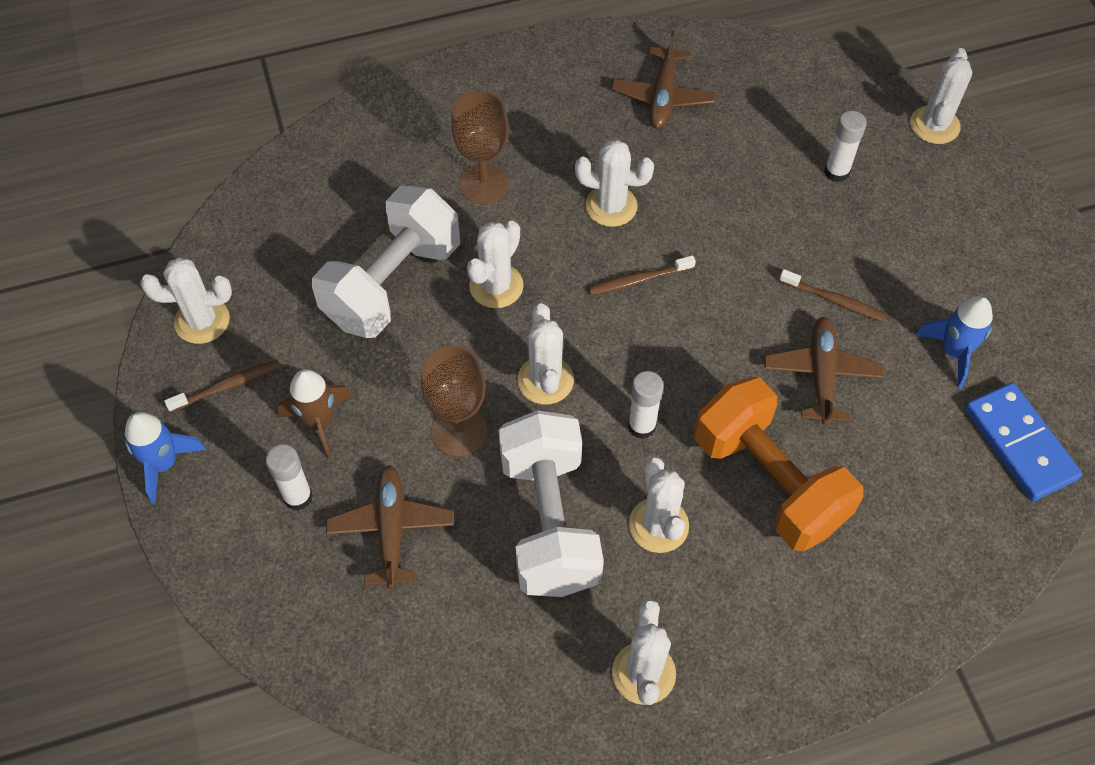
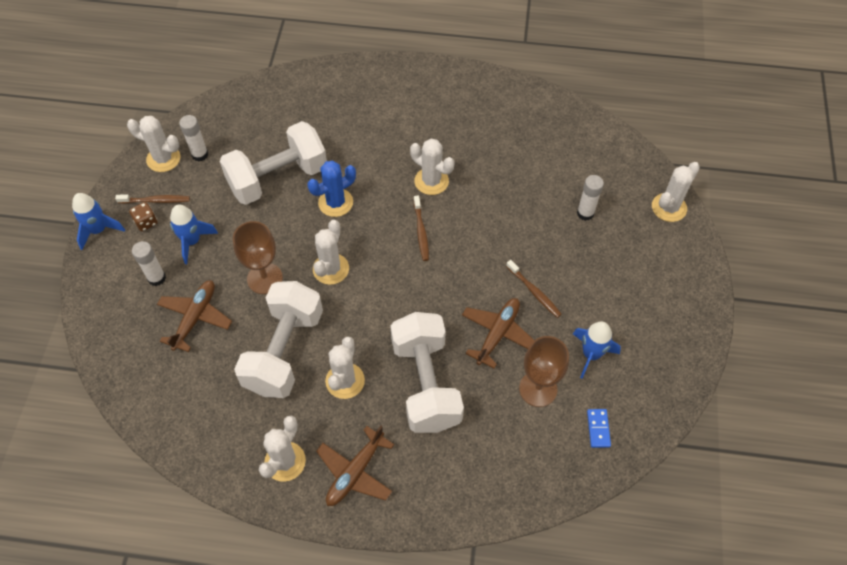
camera: 25 degrees right, 0 degrees up
(232, 423) = (146, 222): none -> brown dice
(319, 422) = (192, 241): brown rocket -> blue rocket
(483, 184) = (364, 140): brown goblet -> brown goblet (538, 389)
(496, 286) = (335, 202): white cactus -> blue cactus
(638, 280) = (421, 232): brown toothbrush -> brown toothbrush turned 105 degrees counterclockwise
(642, 426) = (370, 319): white glue stick -> white glue stick (200, 154)
(663, 97) = (503, 126): brown plane -> brown plane (355, 472)
(769, 481) = (426, 383): orange dumbbell -> white dumbbell
(1019, 444) = (598, 429): blue domino -> blue domino, size x0.49

